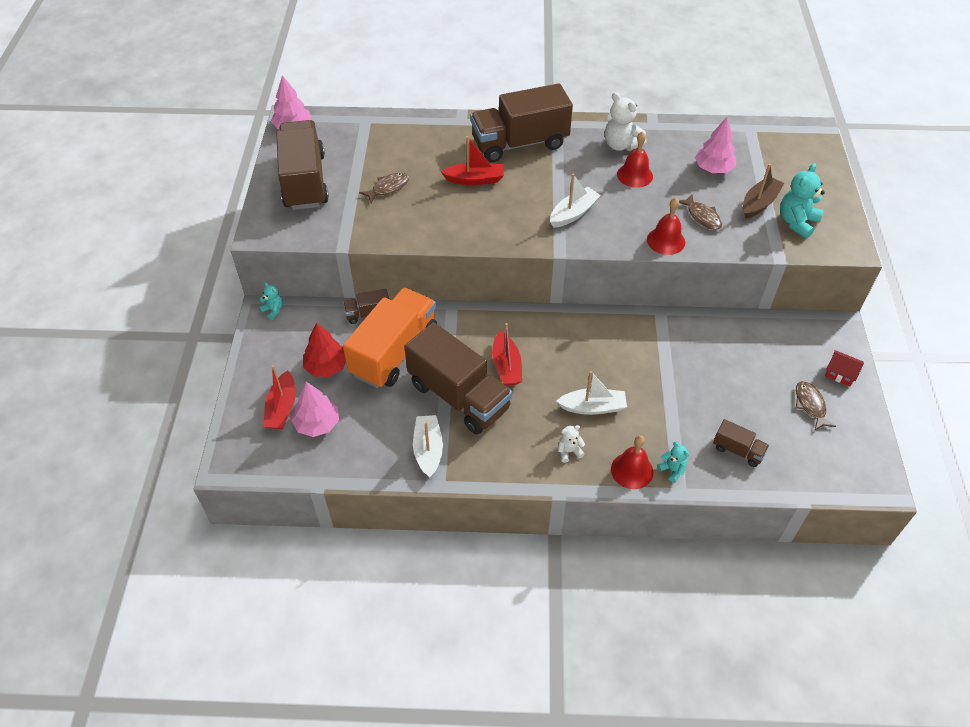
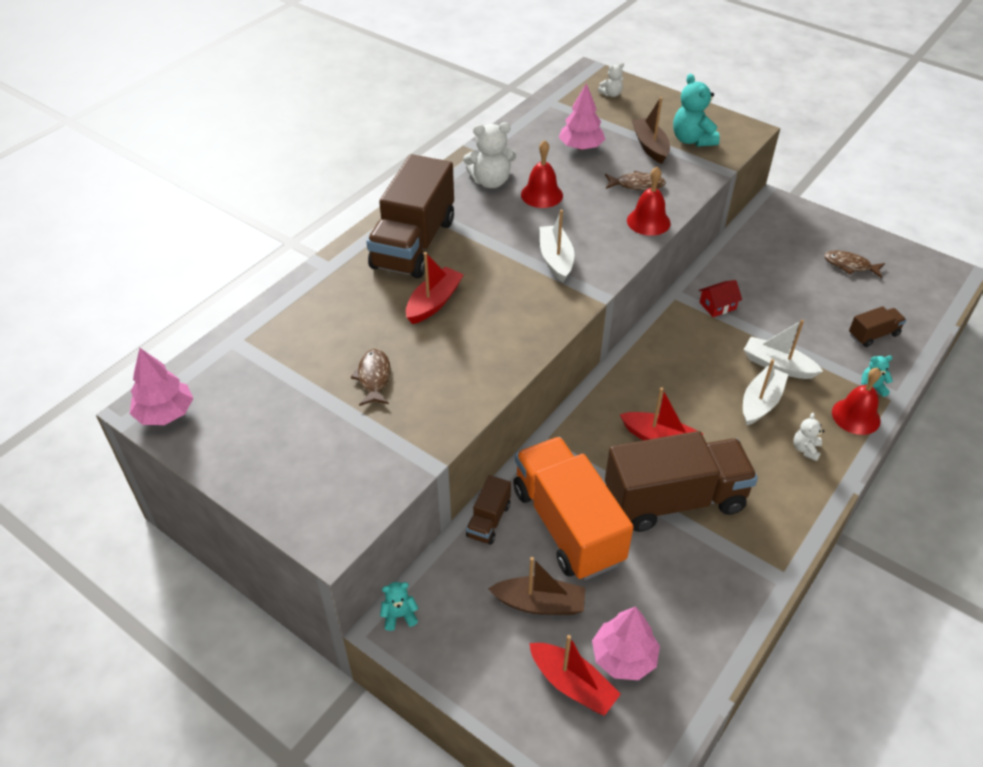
camera: 55 degrees left, 5 degrees down
(305, 181) = (281, 448): brown truck -> none
(326, 366) = (539, 603): red tree -> brown boat
(428, 450) = (732, 565): white boat -> white boat (777, 365)
(801, 154) = (611, 94): none -> white teddy bear
(840, 373) = (827, 230): red house -> red house (717, 306)

